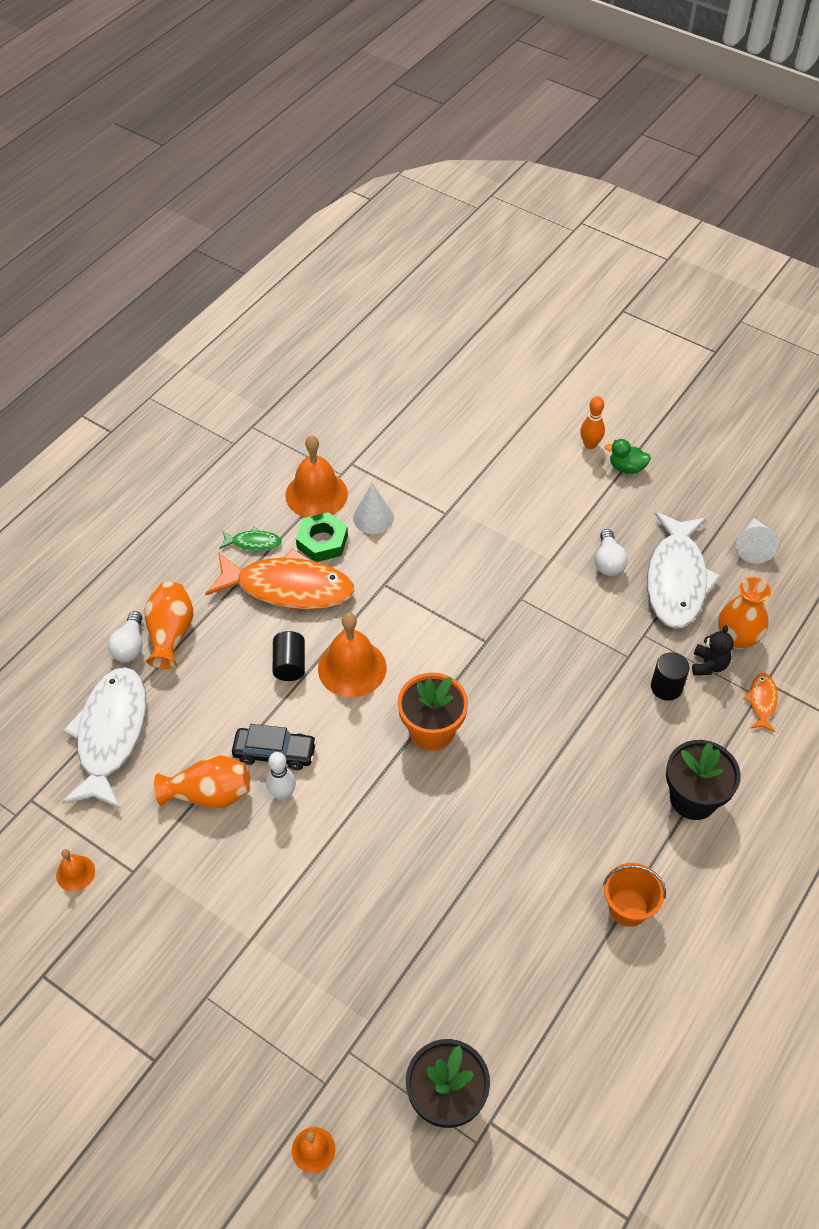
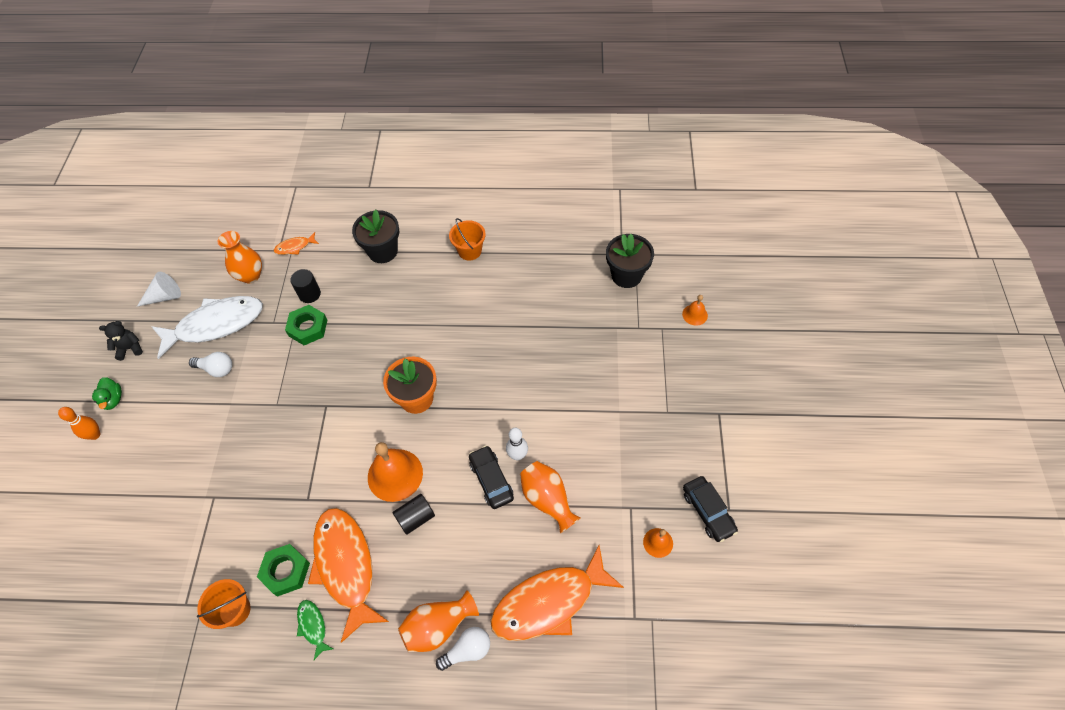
camera: 120 degrees left, 5 degrees up
(60, 950) = (708, 511): none -> black car
(110, 735) = (549, 602): white fish -> orange fish
(316, 494) = (235, 610): orange bell -> orange bucket
(373, 517) = (242, 548): white cone -> none
(608, 562) = (216, 369): white light bulb -> white light bulb turned 45 degrees clockwise
(612, 665) = (308, 328): none -> green nut
(709, 665) = (280, 281): black teddy bear -> black teddy bear (130, 348)

